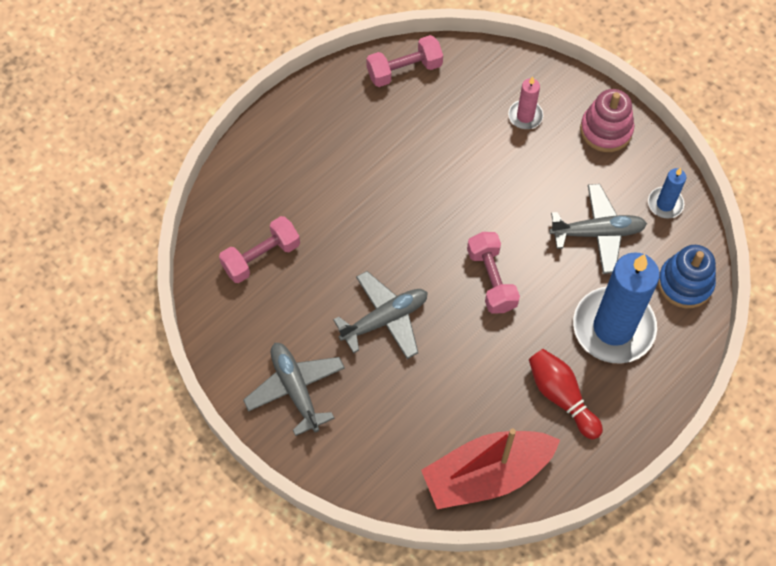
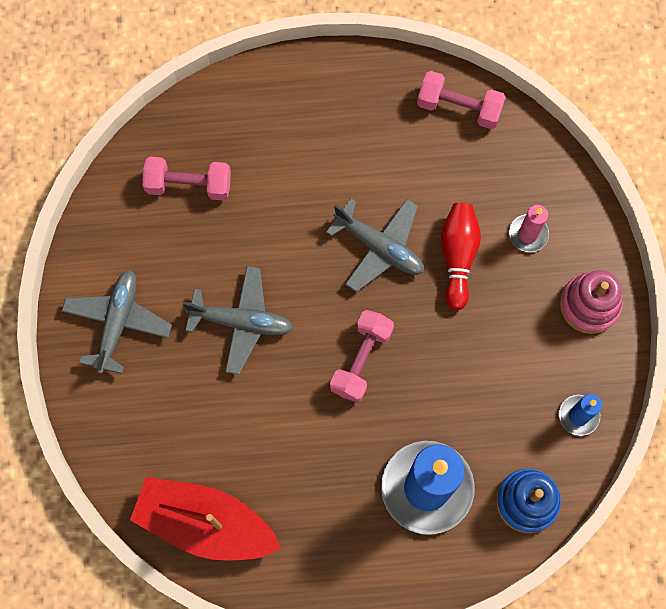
camera: 40 degrees right, 10 degrees up
(561, 396) = (326, 510): red bowling pin -> red bowling pin (458, 256)
(598, 233) = (492, 393): grey plane -> grey plane (379, 247)

